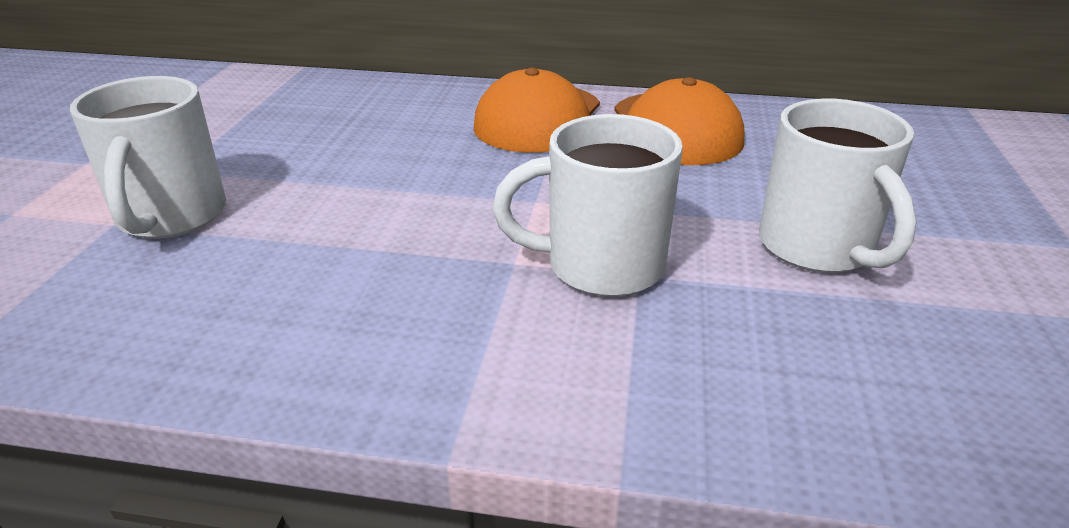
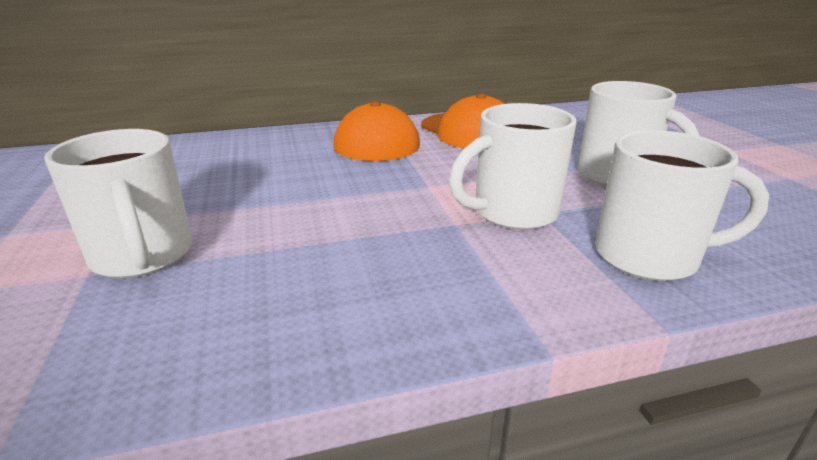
camera: 25 degrees left, 5 degrees down
(717, 380) = (650, 257): none -> white mug

